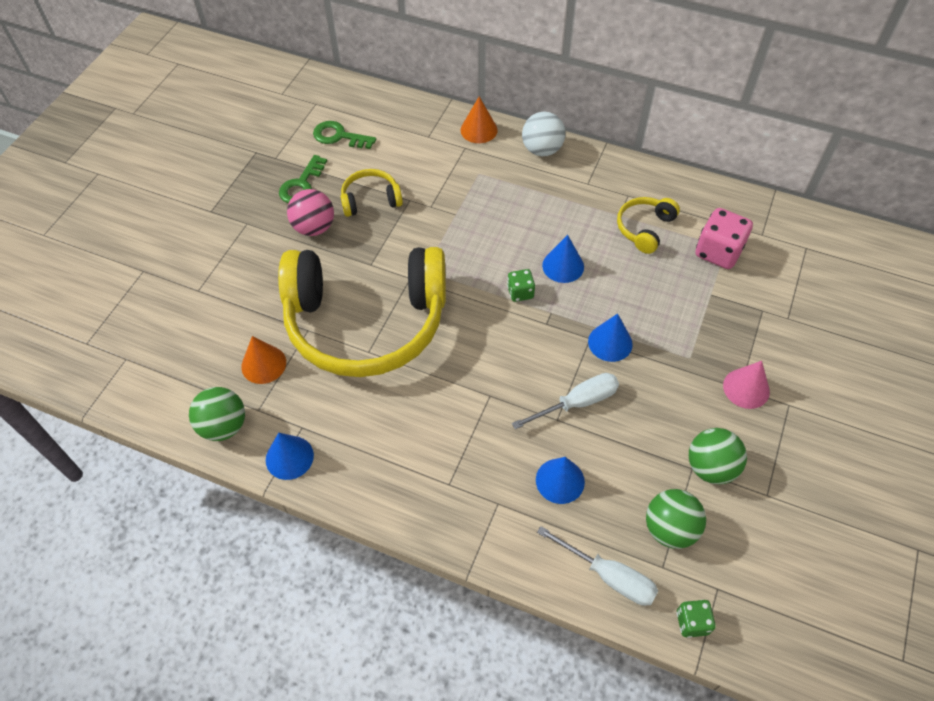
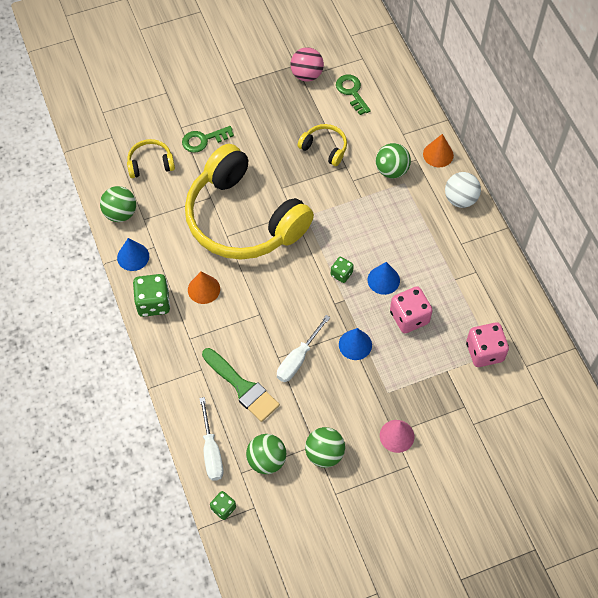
camera: 45 degrees right, 5 degrees up
(263, 364) = (170, 197): orange cone -> orange cone (204, 289)
(301, 185) = (297, 107): green key -> green key (203, 140)
(314, 227) = (276, 140): pink ball -> pink ball (306, 75)
(367, 484) = (153, 303): none -> green dice
(455, 172) = (391, 170): none -> green ball
(560, 480) = (242, 387): blue cone -> green brush
(577, 403) = (298, 359): white screwdriver -> white screwdriver turned 105 degrees clockwise
(624, 278) = (409, 317): none -> pink dice
(644, 228) = (459, 300): yellow headphones -> yellow headphones (150, 163)

